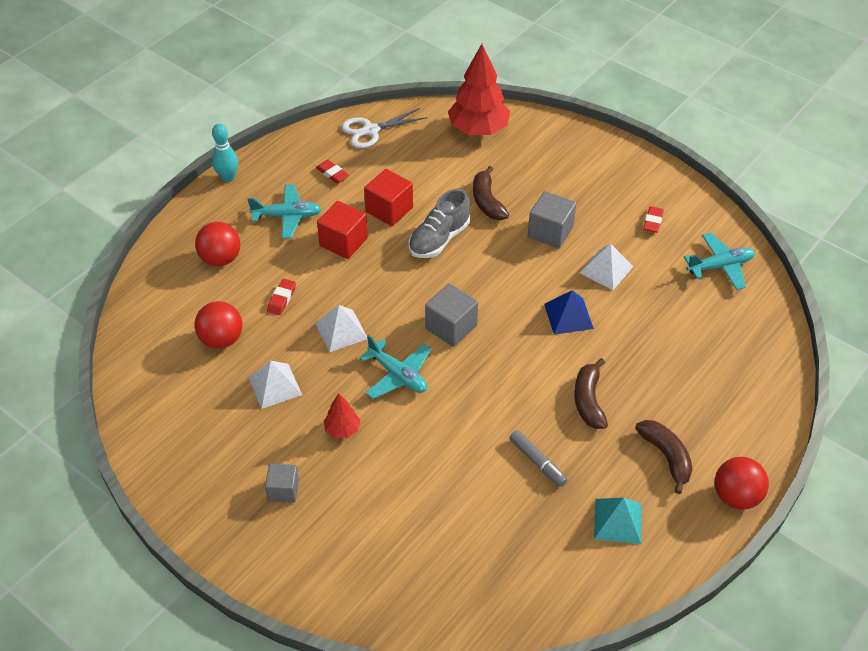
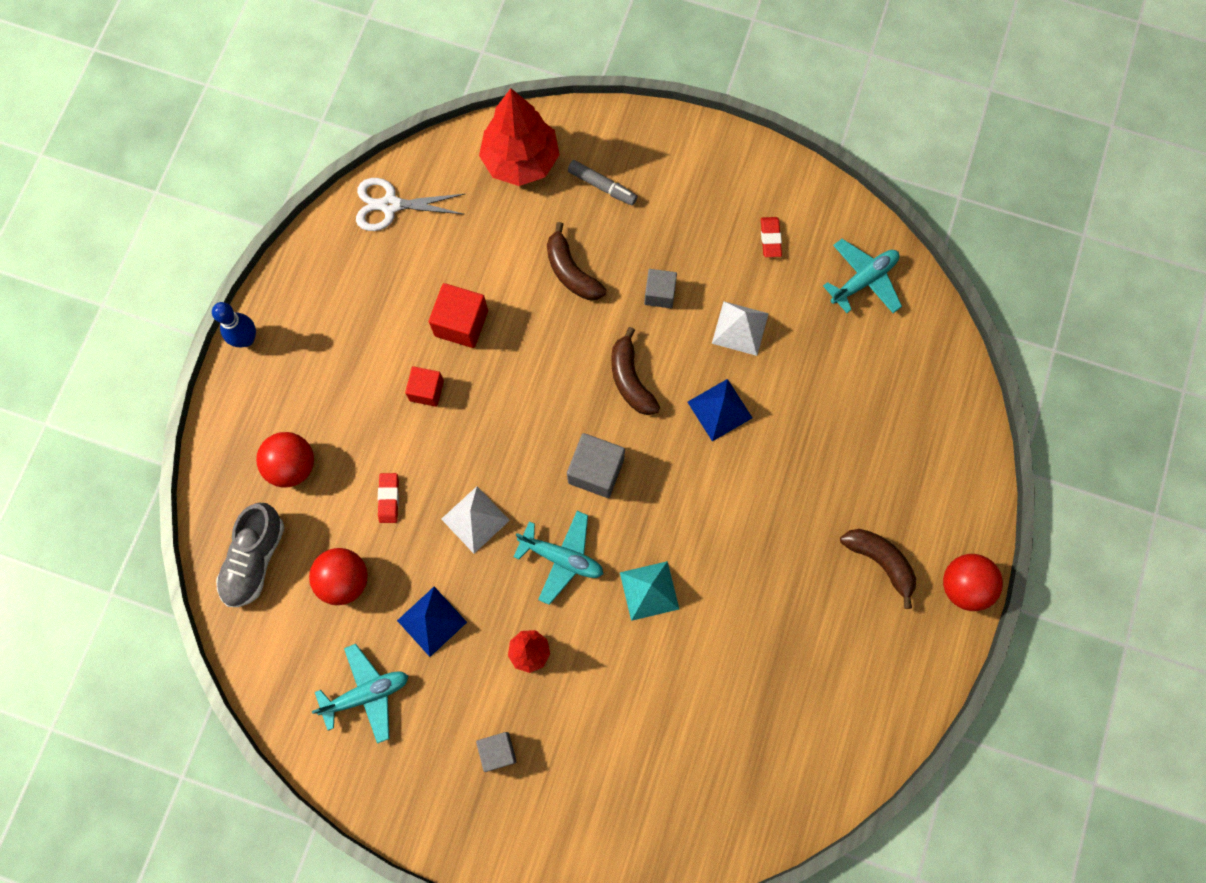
camera: 20 degrees left, 25 degrees up
(228, 177) = (246, 339): turquoise bowling pin -> blue bowling pin
(275, 386) = (432, 621): white pyramid -> blue pyramid
(287, 216) = (344, 375): turquoise plane -> turquoise plane (366, 694)
(332, 173) = (371, 290): red eraser -> none
(343, 242) = (426, 390): red cube -> red cube, size x0.66
(370, 130) = (390, 205): white scissors -> white scissors turned 45 degrees clockwise
(439, 239) = (536, 348): grey shoe -> grey shoe (254, 559)
(537, 462) = (750, 617): grey marker -> grey marker (602, 186)
(550, 232) = (659, 294): grey cube -> grey cube, size x0.66
(588, 401) = (778, 518): brown banana -> brown banana (630, 379)
(617, 521) = (855, 660): turquoise pyramid -> turquoise pyramid (649, 590)

